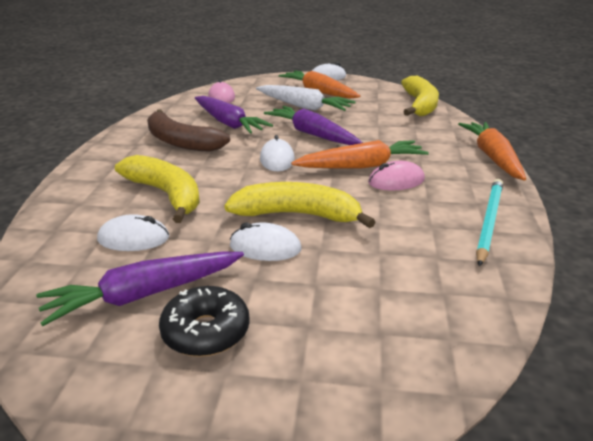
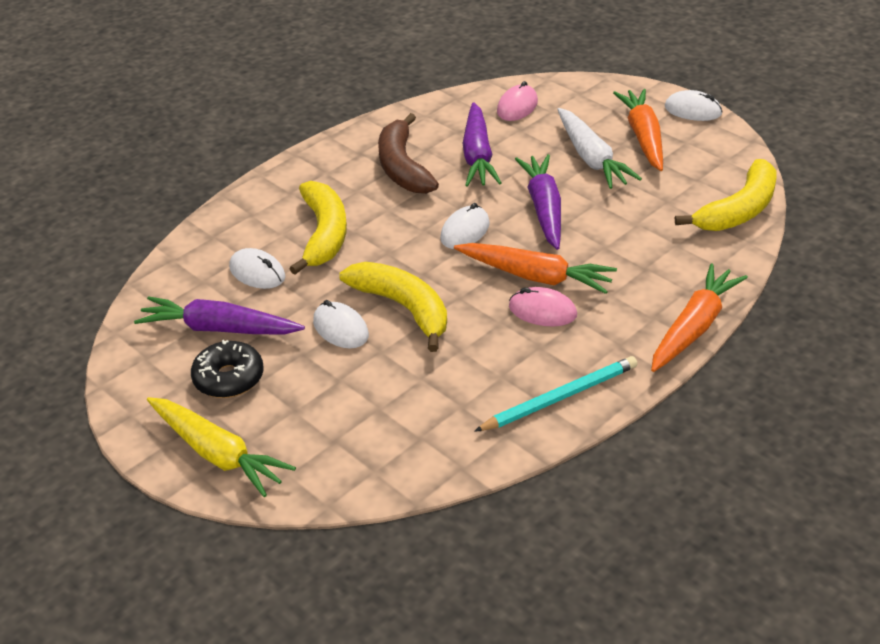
camera: 40 degrees right, 10 degrees up
(282, 411) = (217, 454): none -> yellow carrot

